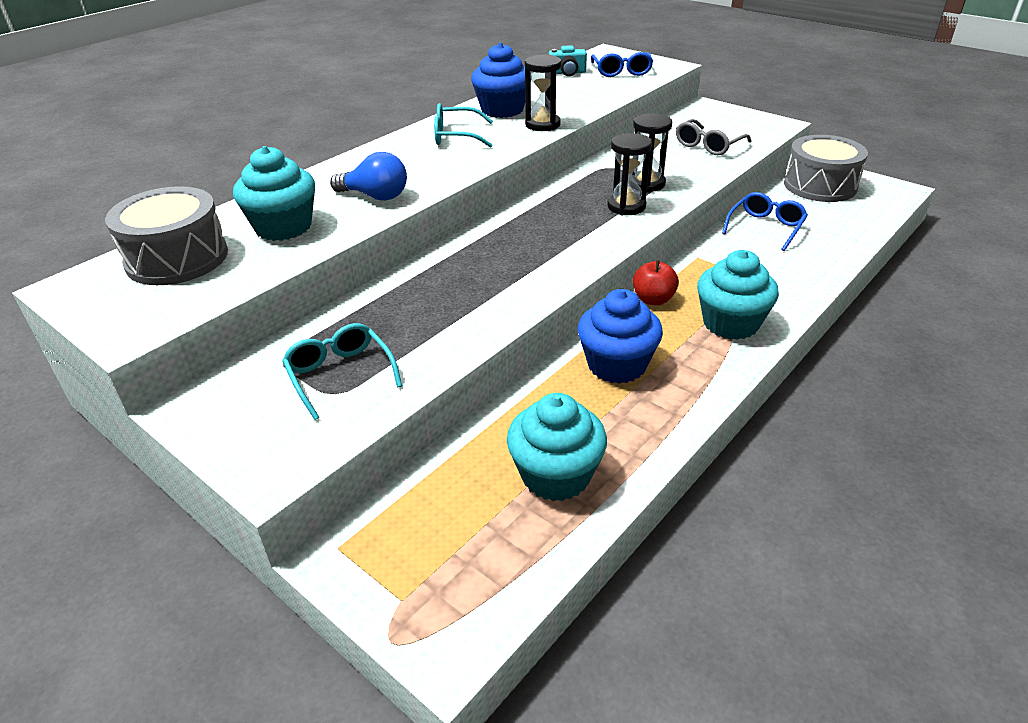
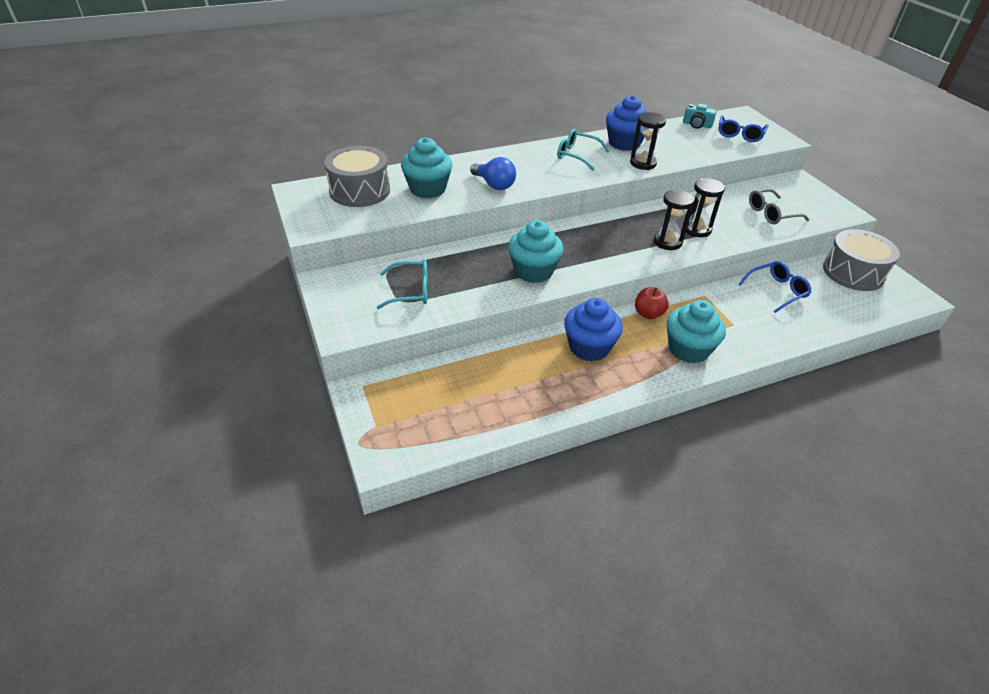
camera: 25 degrees right, 5 degrees up
(340, 374) = (411, 291): turquoise glasses -> turquoise glasses turned 90 degrees clockwise
(556, 475) = (501, 397): turquoise cupcake -> turquoise cupcake (533, 271)

